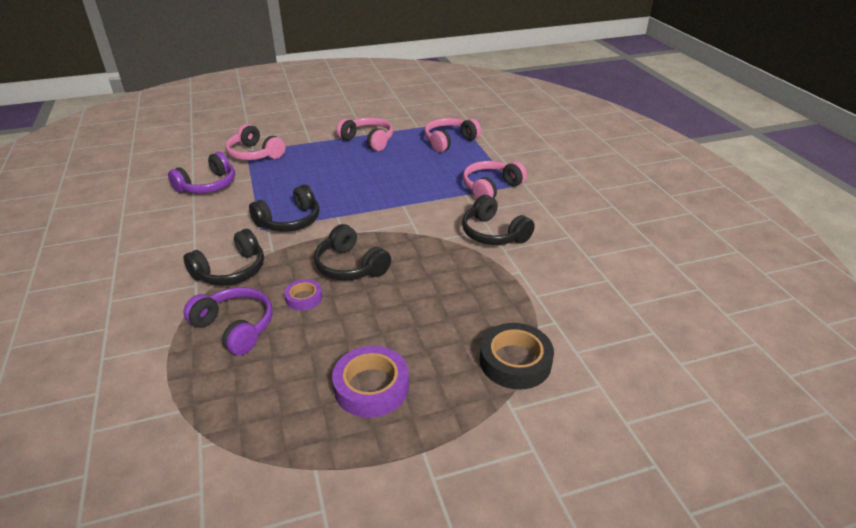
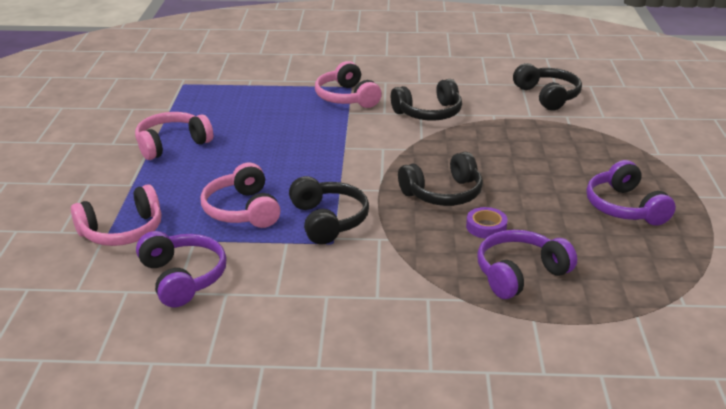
camera: 70 degrees left, 5 degrees down
(231, 270) = (412, 270): black headphones -> black headphones (547, 96)
(371, 387) = (624, 207): purple tape -> purple headphones
(449, 141) = (226, 98): pink headphones -> pink headphones (242, 210)
(515, 361) = (608, 141): black tape -> none

